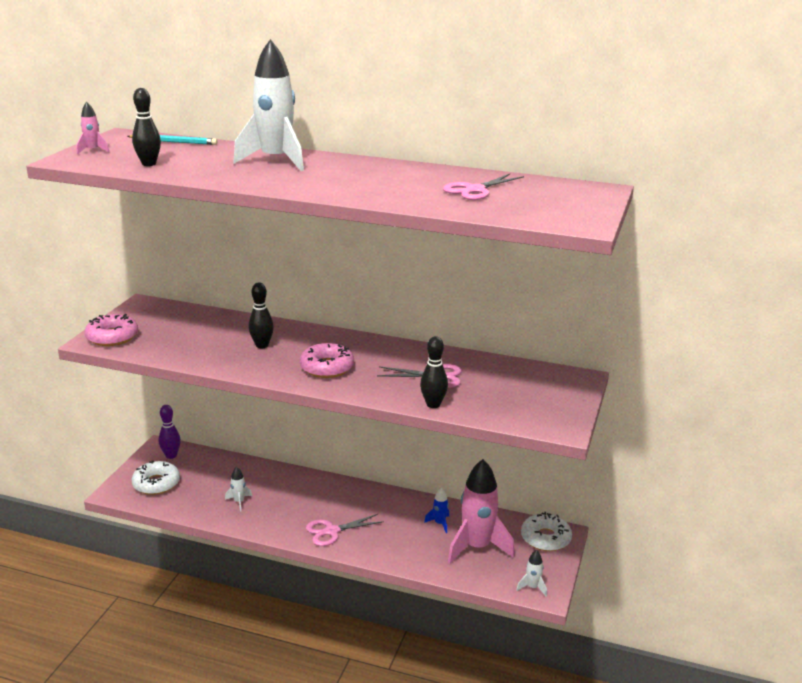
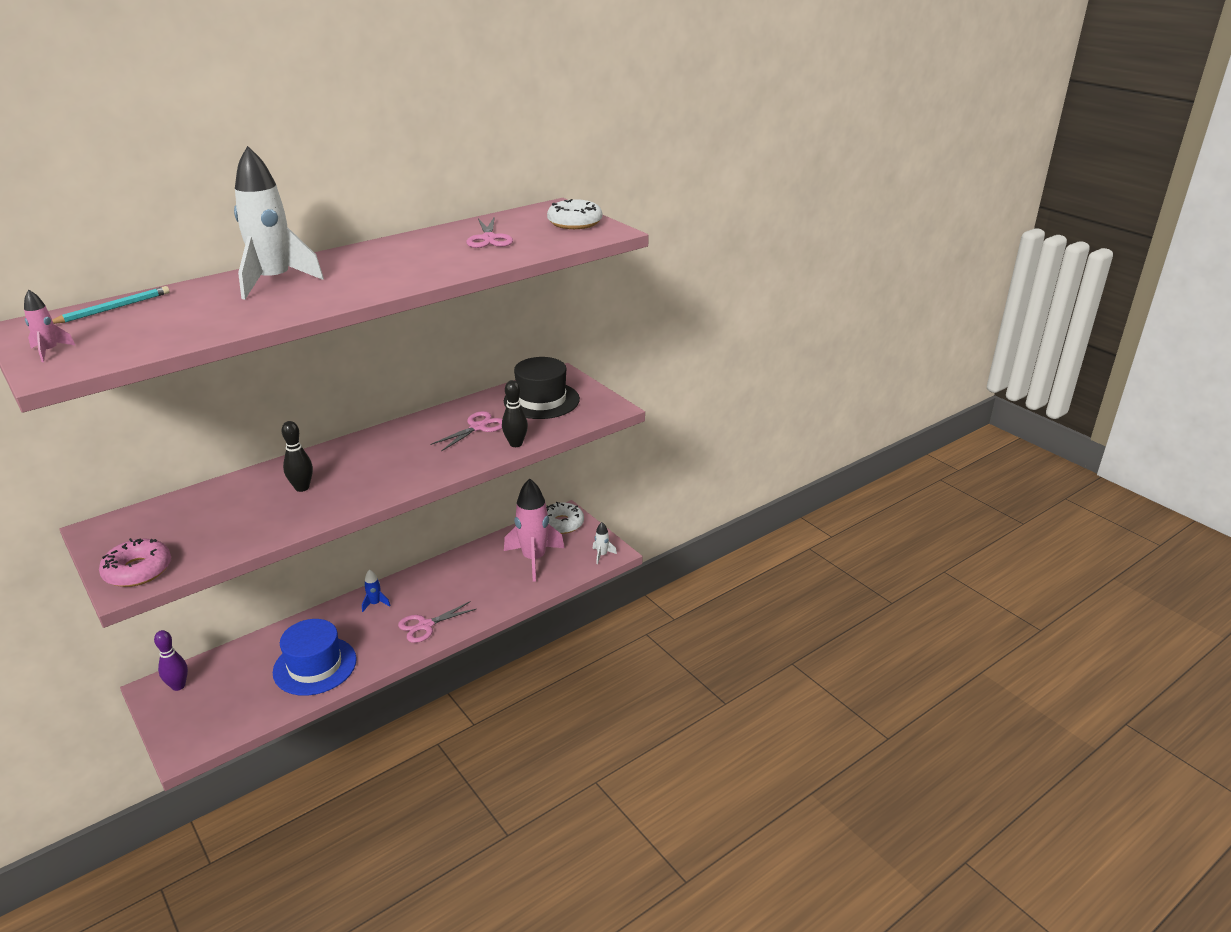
camera: 55 degrees left, 5 degrees up
(149, 164) = (161, 334): black bowling pin -> none
(156, 483) = (210, 713): white donut -> white donut (575, 223)
(239, 502) = (315, 666): white rocket -> blue hat
(327, 367) = (392, 469): pink donut -> none
(332, 531) = (425, 625): pink scissors -> pink scissors turned 45 degrees clockwise
(439, 523) = (487, 564): blue rocket -> blue rocket (375, 604)
(521, 387) = (541, 400): none -> black hat

